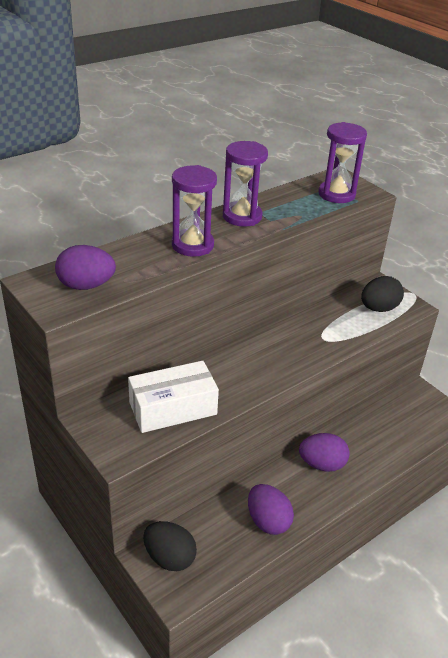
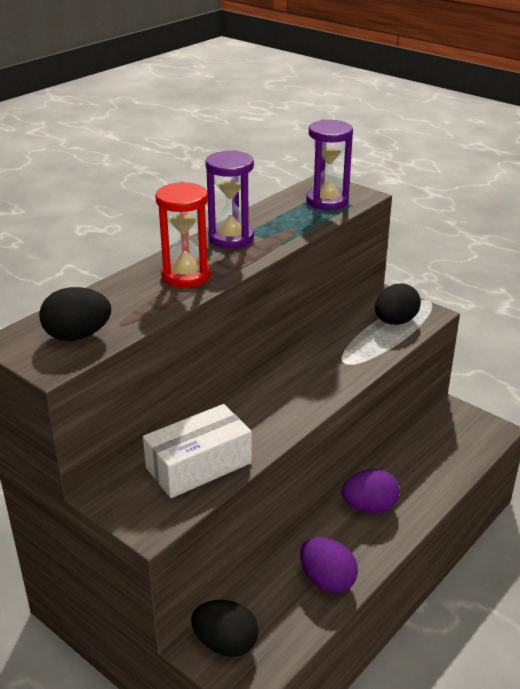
camera: 10 degrees left, 5 degrees down
(86, 285) = (77, 336): purple egg -> black egg
(192, 245) = (186, 275): purple hourglass -> red hourglass

